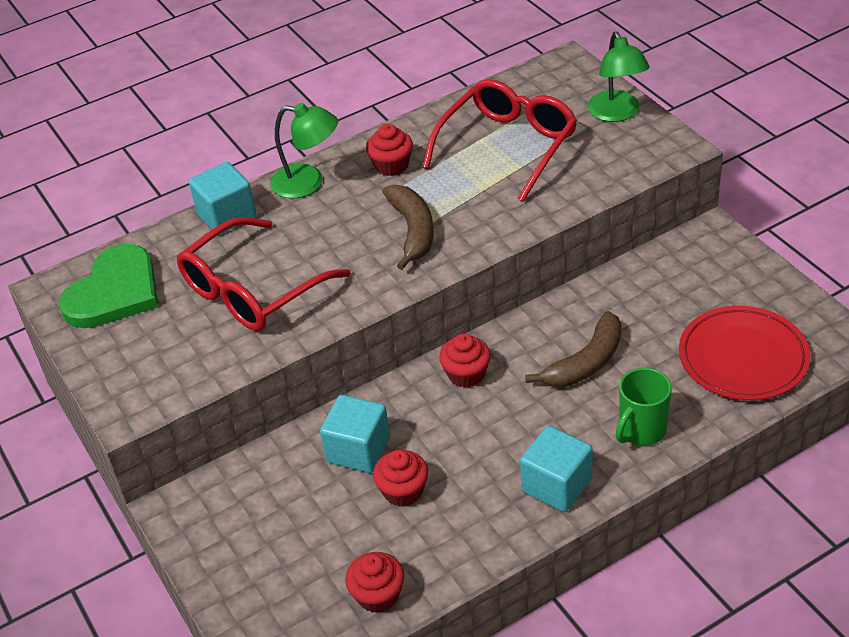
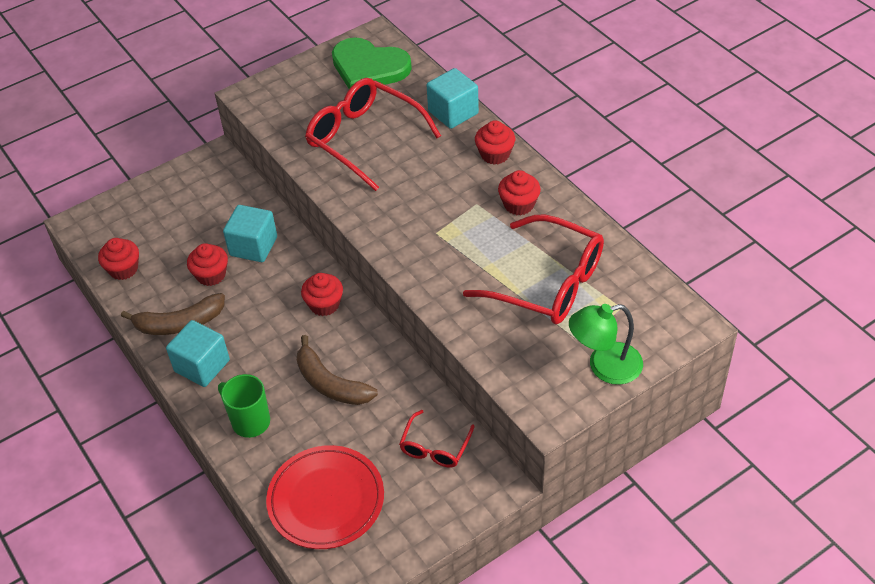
camera: 85 degrees right, 5 degrees up
(308, 183) = (495, 154): green lamp -> red cupcake
(413, 231) = (429, 225): brown banana -> brown banana (179, 323)
(670, 277) = (434, 448): none -> red glasses

